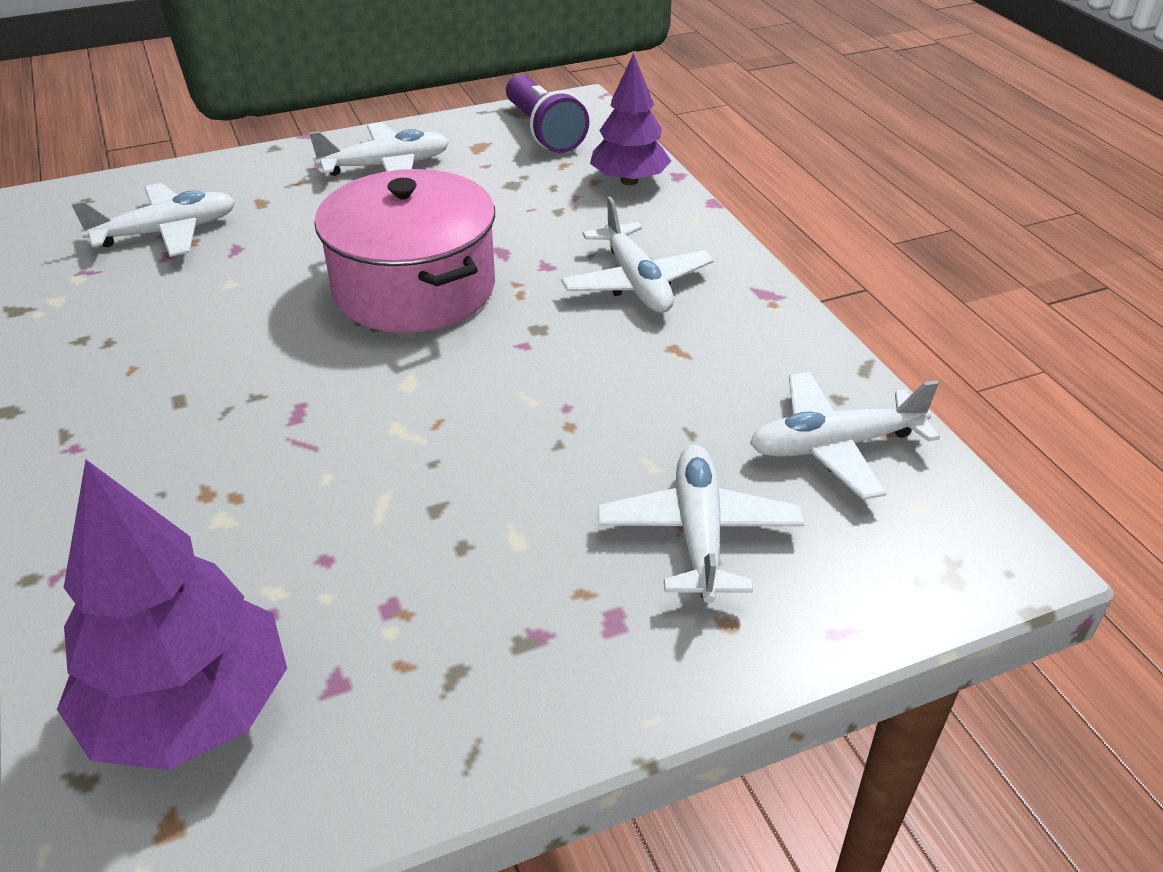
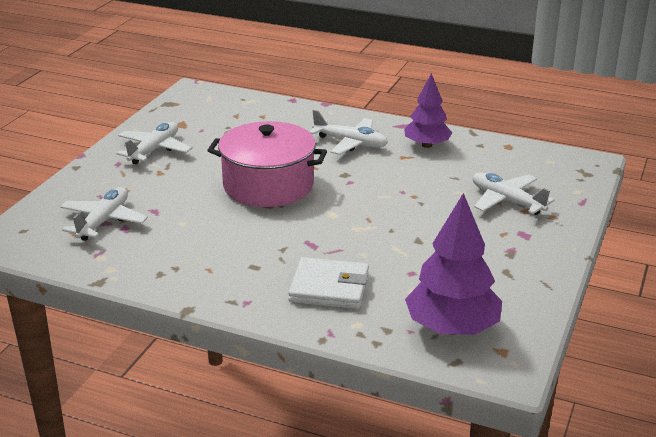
camera: 45 degrees left, 10 degrees down
(188, 500) = (329, 287): none -> white wallet
(543, 131) = (199, 106): purple flashlight -> none
(629, 181) = (277, 110): purple tree -> purple tree (427, 145)
(834, 446) = (502, 158): white plane -> none

